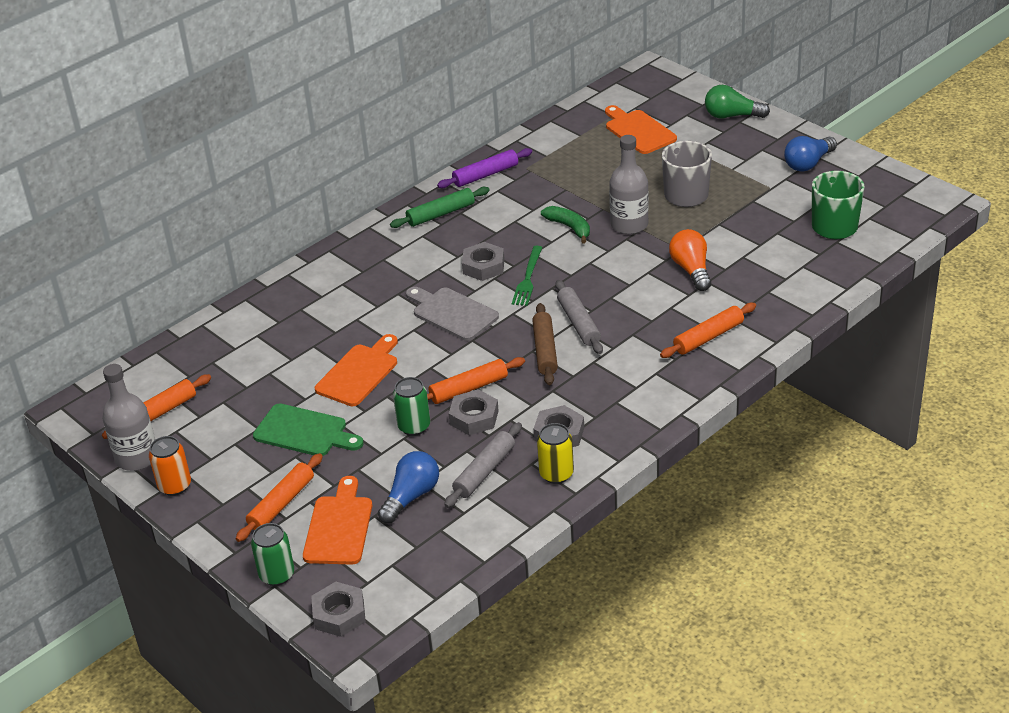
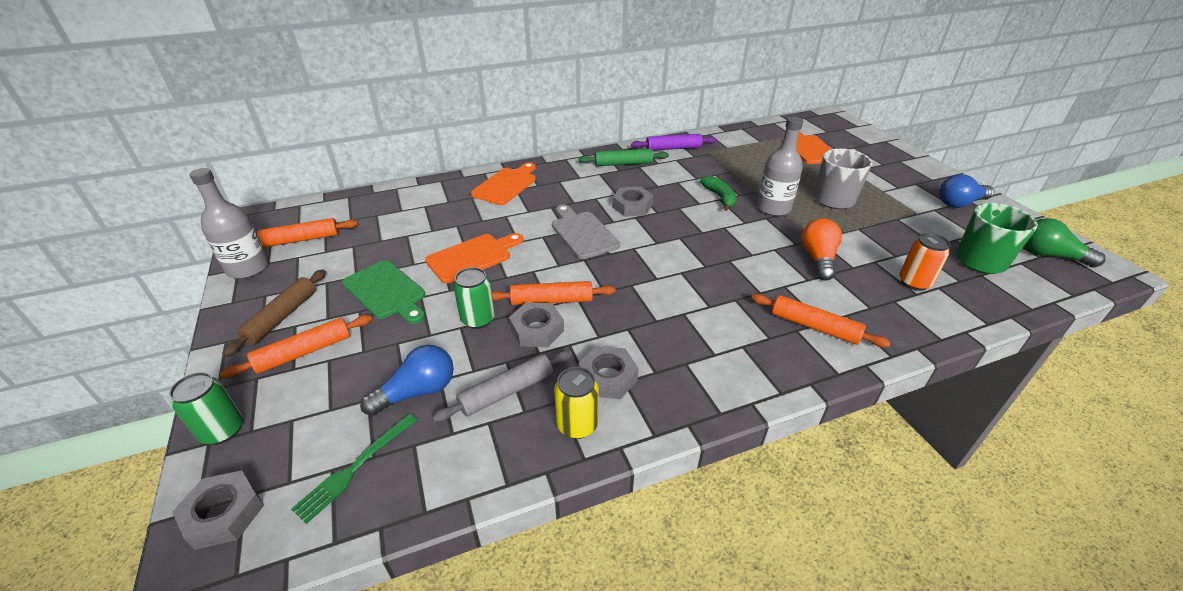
camera: 20 degrees right, 0 degrees up
(175, 486) = (245, 302): orange can -> orange can (914, 282)
(339, 526) = (326, 398): orange cutting board -> orange cutting board (506, 185)
(528, 278) = (663, 225): green fork -> green fork (355, 468)
(545, 350) = (643, 288): brown rolling pin -> brown rolling pin (282, 317)
(578, 323) = (688, 274): grey rolling pin -> none
(708, 337) = (814, 327): orange rolling pin -> orange rolling pin turned 45 degrees clockwise
(732, 116) = (893, 156): green light bulb -> green light bulb (1049, 255)

